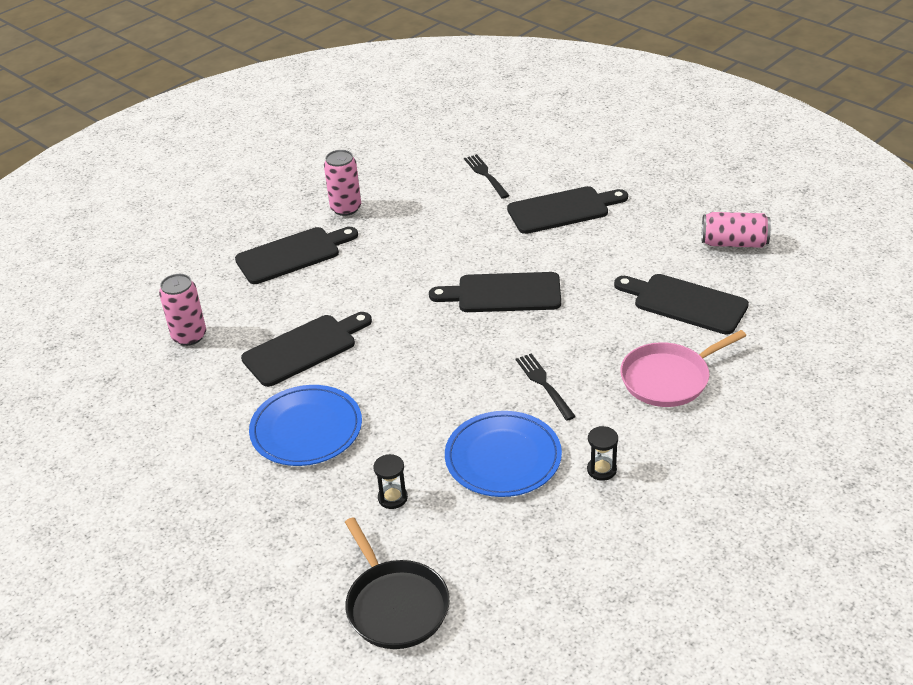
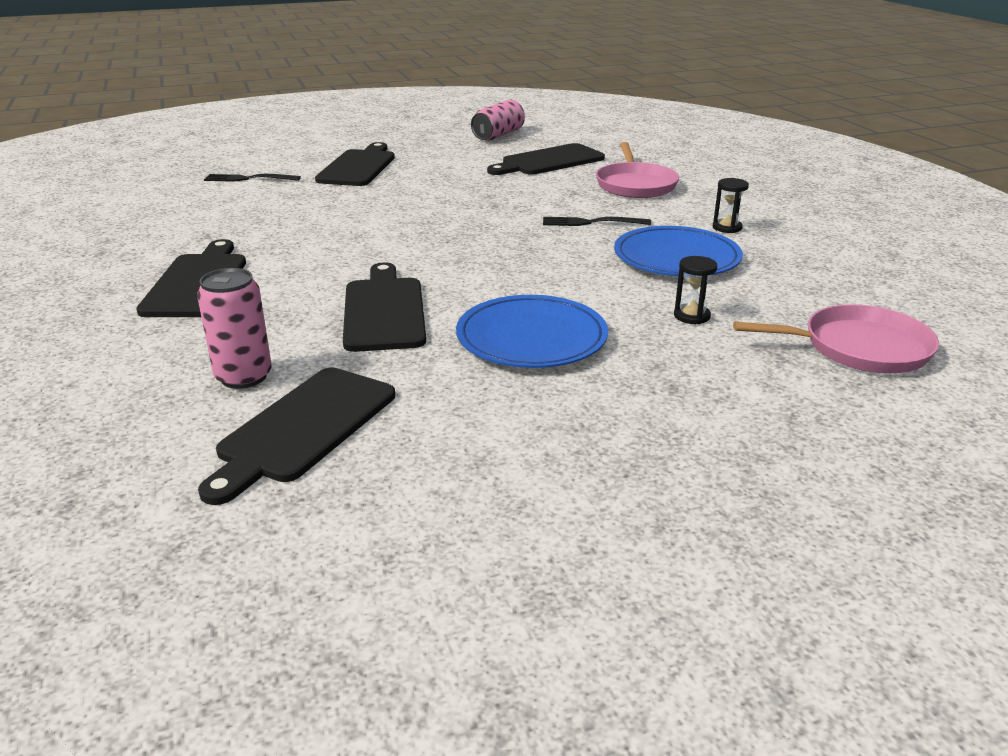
camera: 65 degrees left, 10 degrees down
(346, 208) = (170, 241): pink can -> none
(395, 605) = (859, 348): black pan -> pink pan
(503, 293) = (439, 209): black cutting board -> black cutting board (303, 428)

